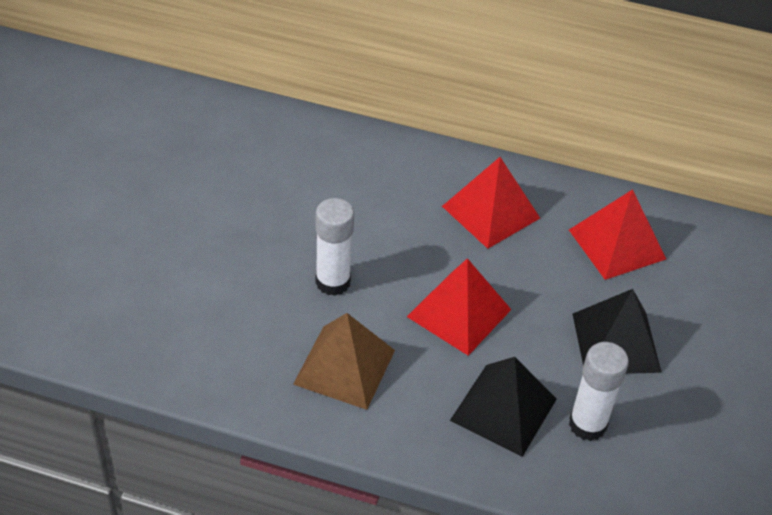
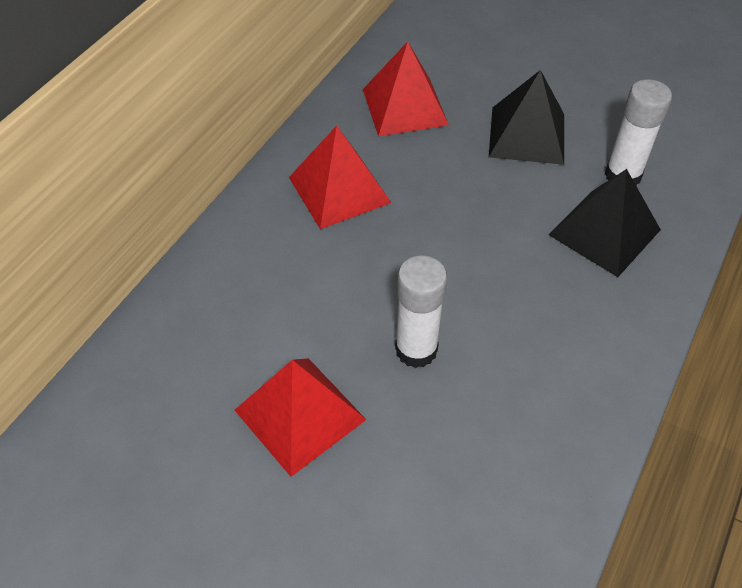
camera: 75 degrees left, 5 degrees up
(344, 367) = (543, 357): brown pyramid -> none
(459, 313) = (477, 243): red pyramid -> red pyramid (299, 414)

